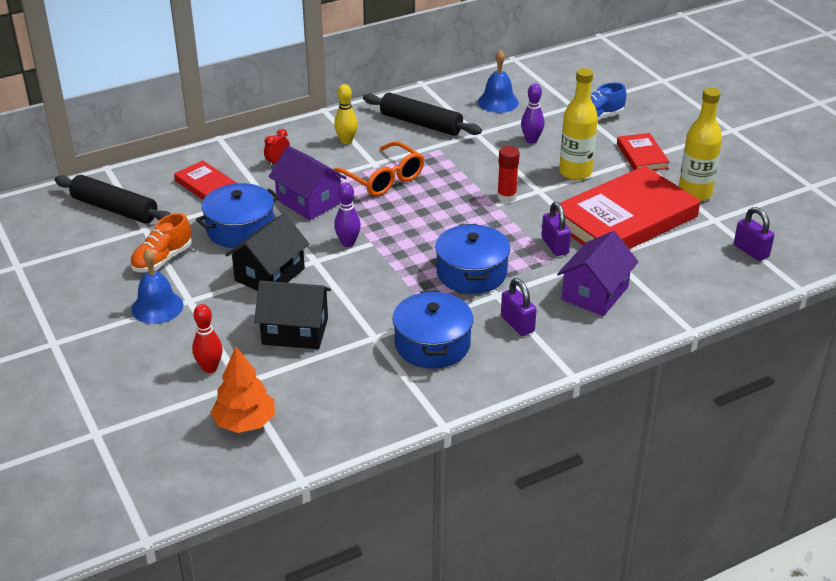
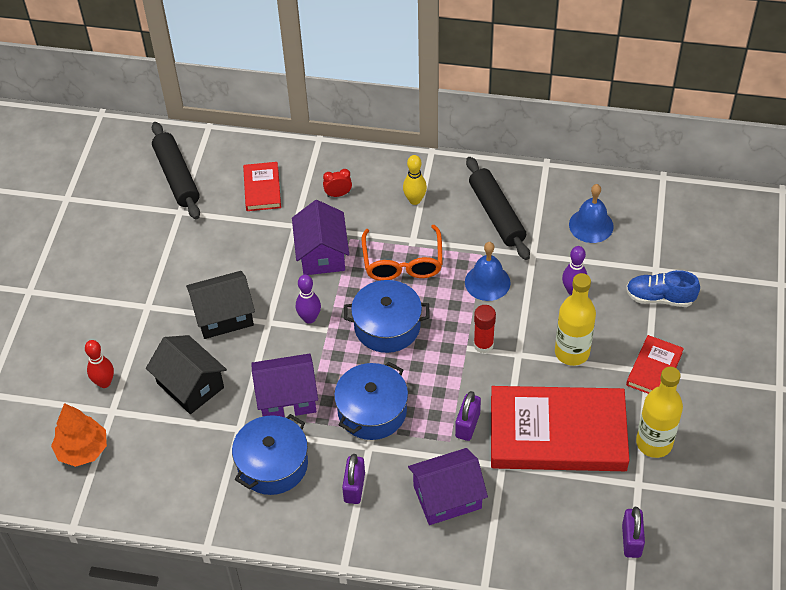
camera: 40 degrees right, 15 degrees up
(157, 307) = (121, 299): blue bell -> blue bell (487, 282)
(162, 260) = (164, 252): orange shoe -> none
(240, 229) = (245, 254): blue pot -> blue pot (387, 326)
(391, 298) = (287, 398): none -> purple house

